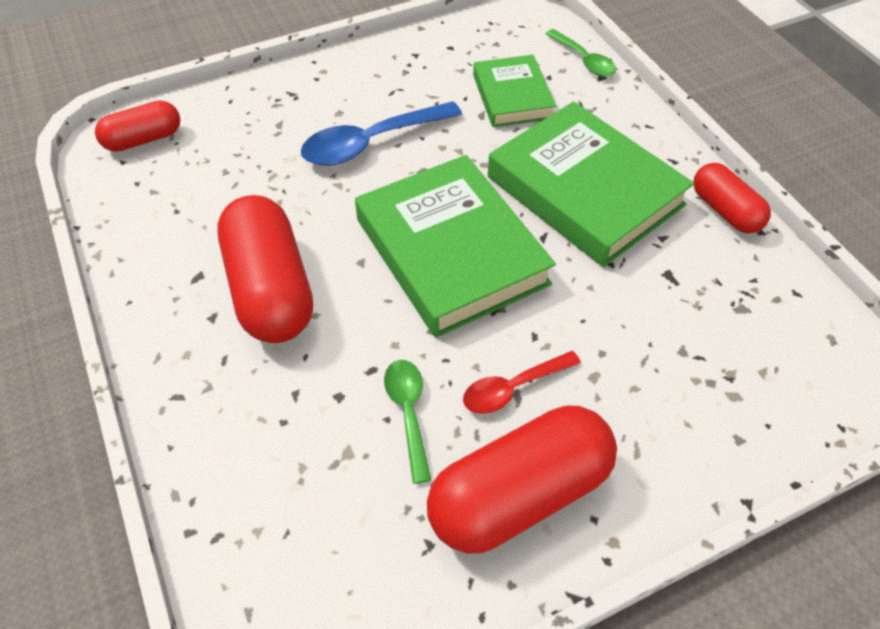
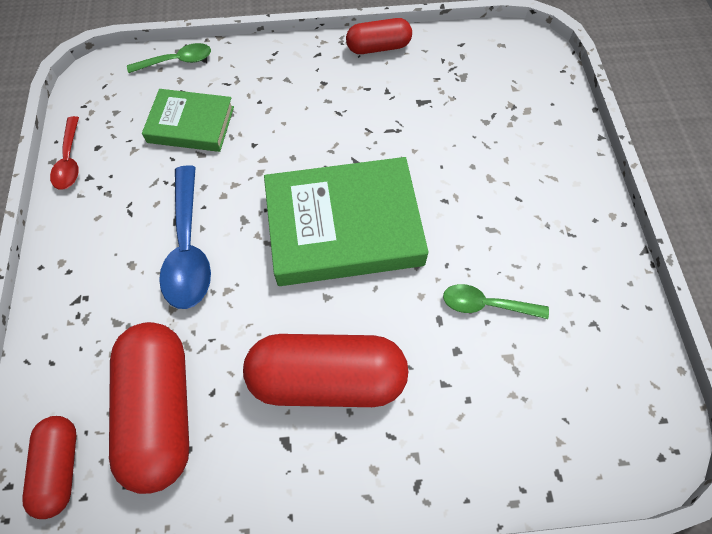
camera: 70 degrees left, 10 degrees up
(513, 388) = (485, 230): red spoon -> red spoon (69, 161)
(519, 494) = (569, 256): red capsule -> red capsule (160, 410)
(584, 191) = (321, 118): green book -> none

